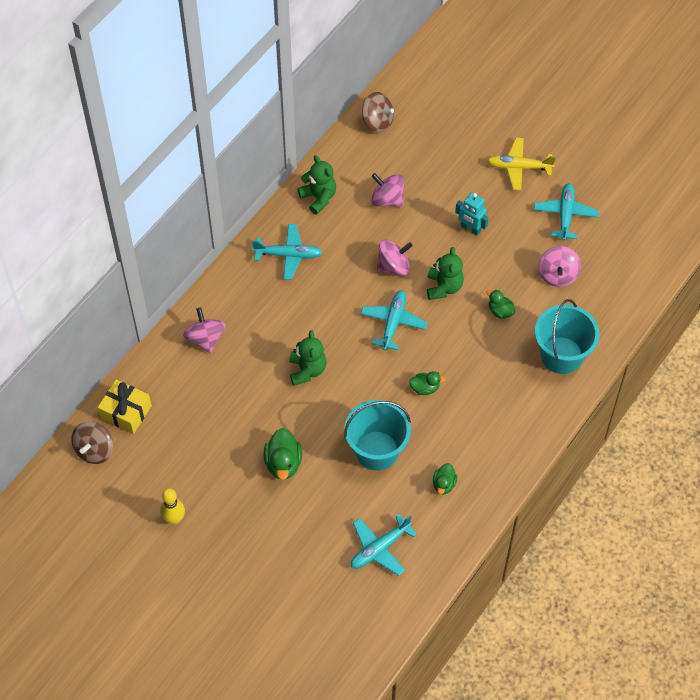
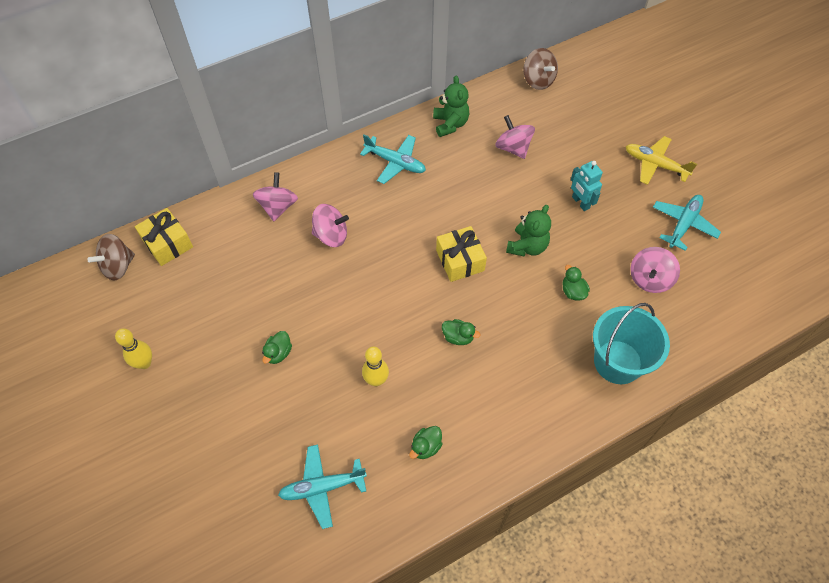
camera: 25 degrees right, 0 degrees up
(283, 463) = (278, 353): green duck -> green duck, size x0.62
(307, 370) = (353, 272): green teddy bear -> none
(377, 450) = (376, 380): turquoise bucket -> yellow bowling pin
(393, 266) = (488, 209): pink spinning top -> pink spinning top (331, 235)
(393, 322) = (460, 260): turquoise plane -> yellow gift

